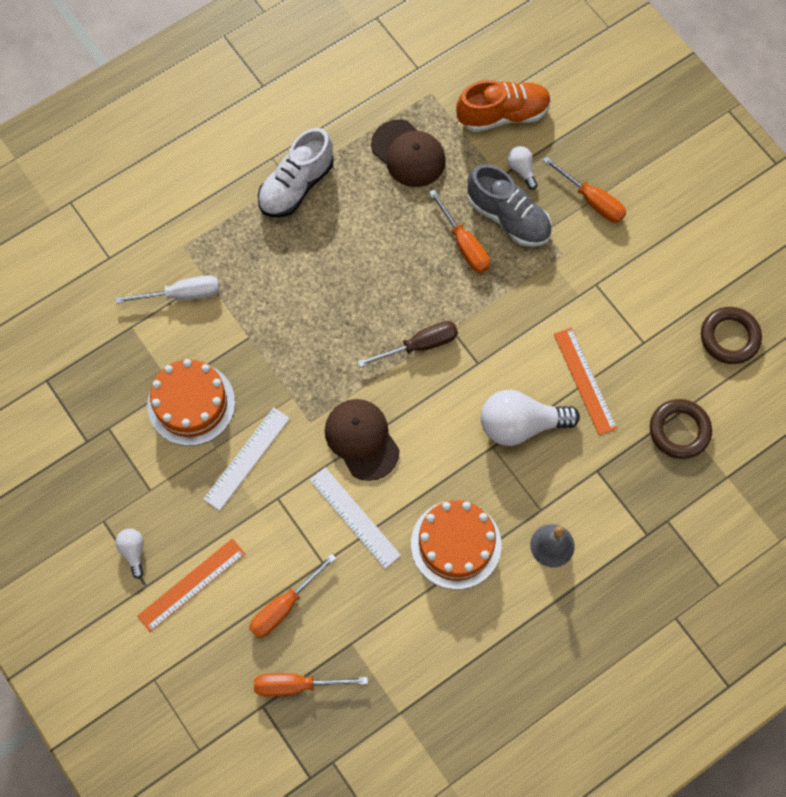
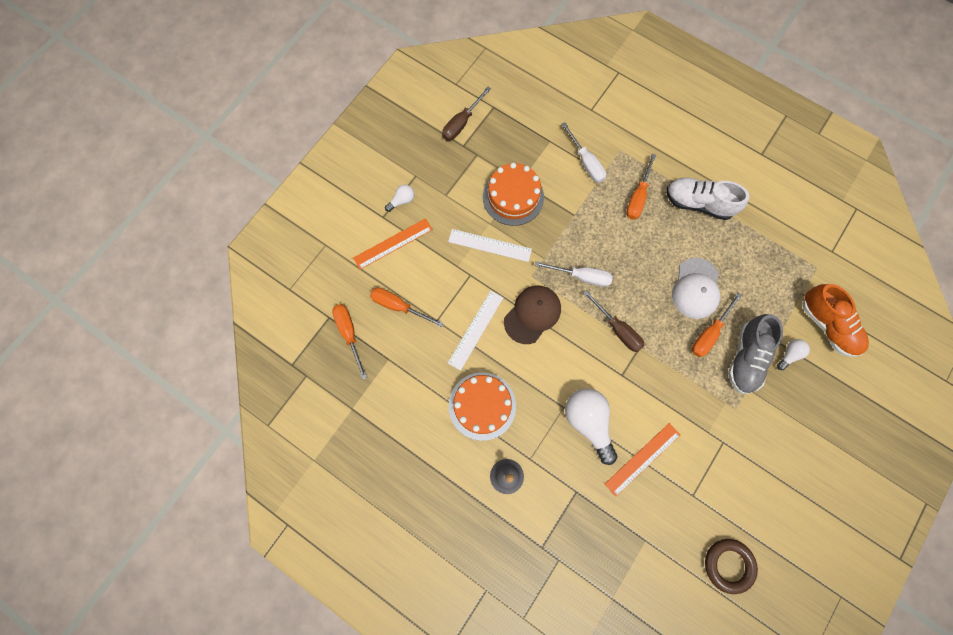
camera: 70 degrees right, 5 degrees up
(51, 431) = (462, 123): none -> brown screwdriver
(191, 585) = (393, 244): orange ruler -> orange ruler turned 60 degrees counterclockwise
(335, 361) = (581, 276): none -> white screwdriver
(404, 235) = (696, 288): none -> white cap
(408, 154) = (760, 269): brown cap -> none
(592, 200) = (791, 416): orange screwdriver -> orange screwdriver (638, 197)
(679, 430) = (634, 547): brown ring -> none

